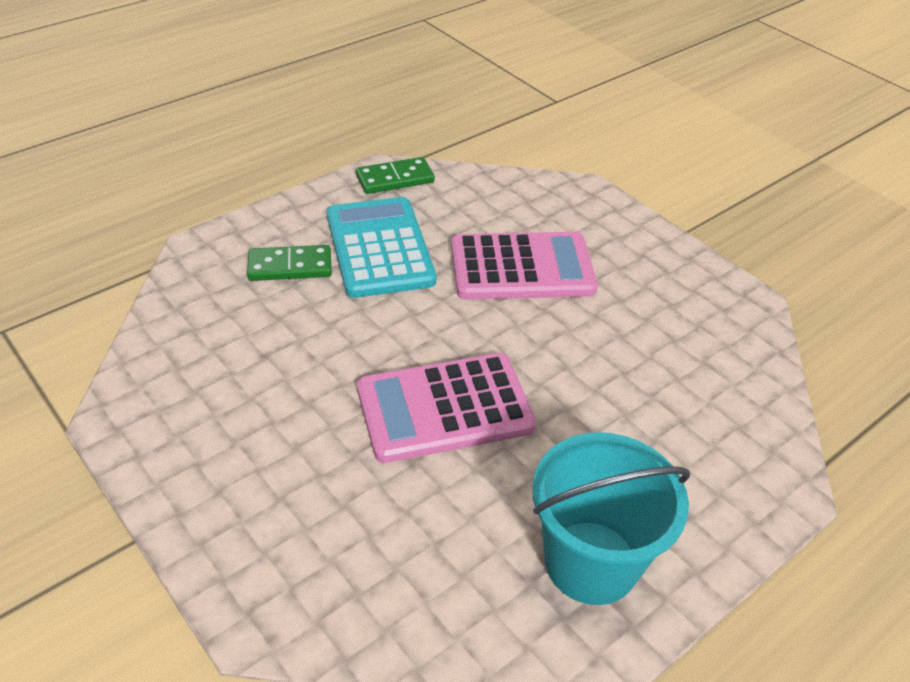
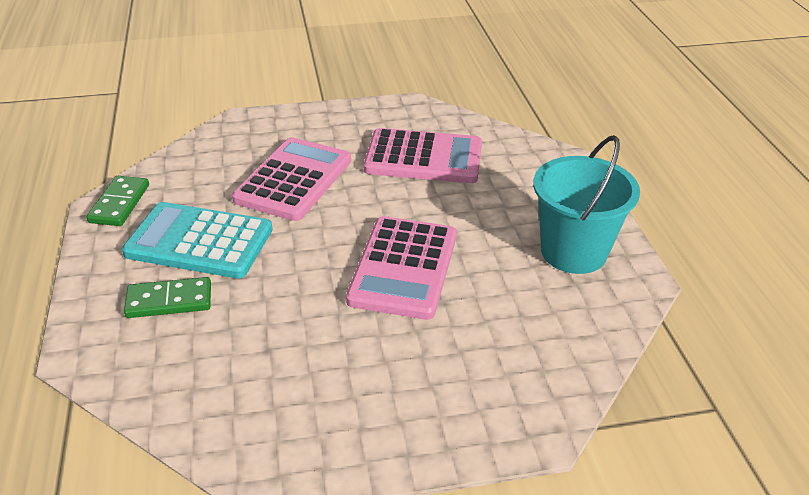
camera: 60 degrees left, 5 degrees down
(290, 266) = (169, 301): green domino -> green domino turned 60 degrees clockwise
(654, 352) = (423, 158): none -> pink calculator

